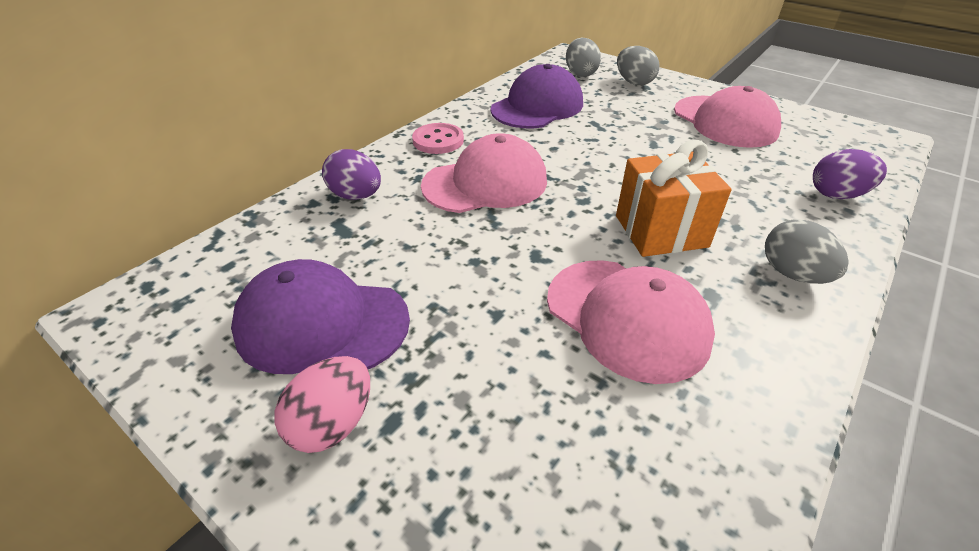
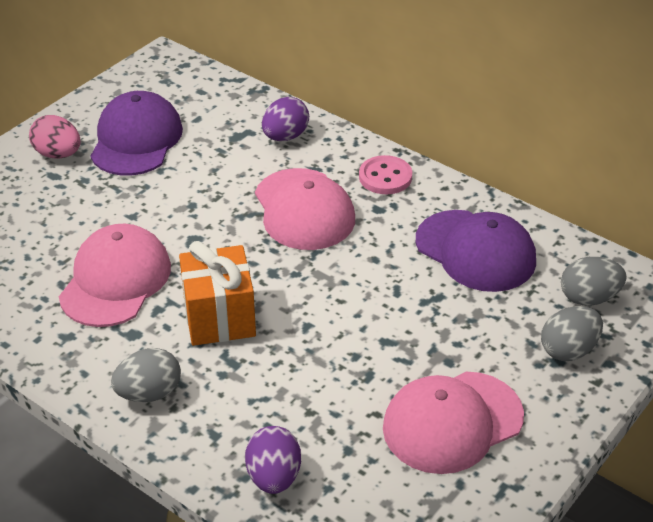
camera: 90 degrees right, 0 degrees up
(626, 318) = (115, 280): pink cap -> pink cap turned 150 degrees clockwise

